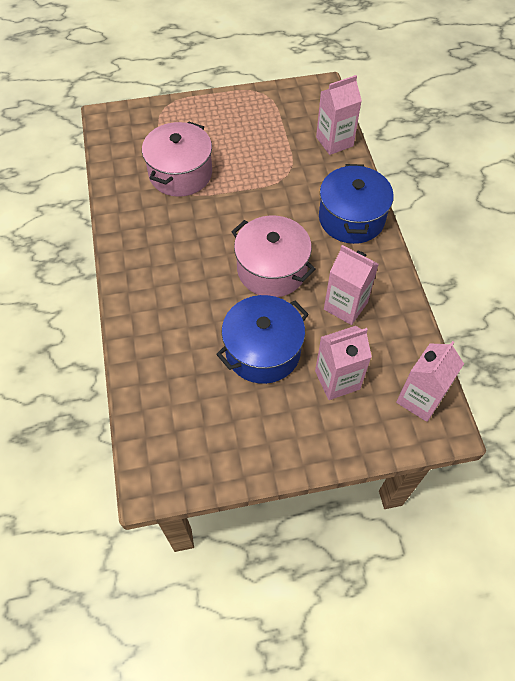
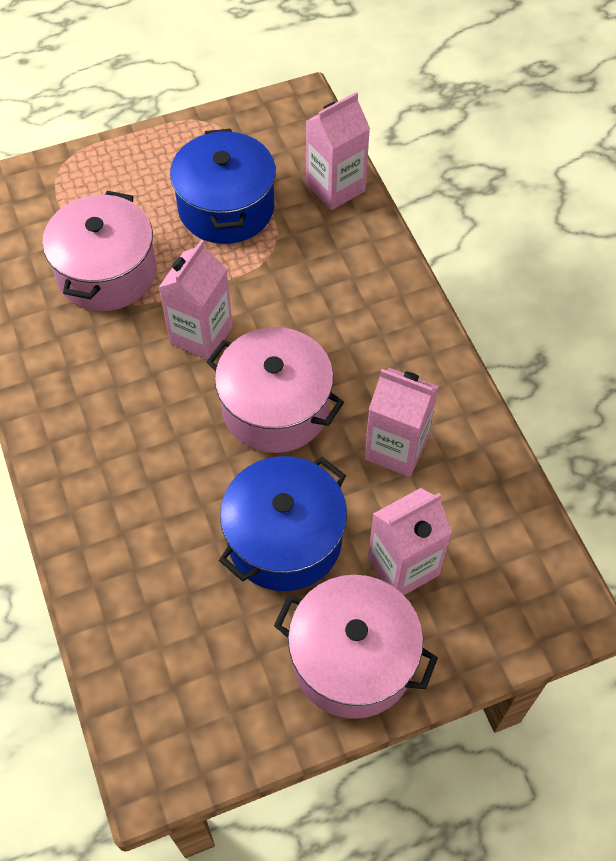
camera: 10 degrees left, 0 degrees up
(294, 433) = (353, 659): none -> pink pot
(351, 218) = (381, 308): blue pot -> blue pot (226, 207)
(420, 399) = (528, 575): pink carton -> pink carton (201, 335)

